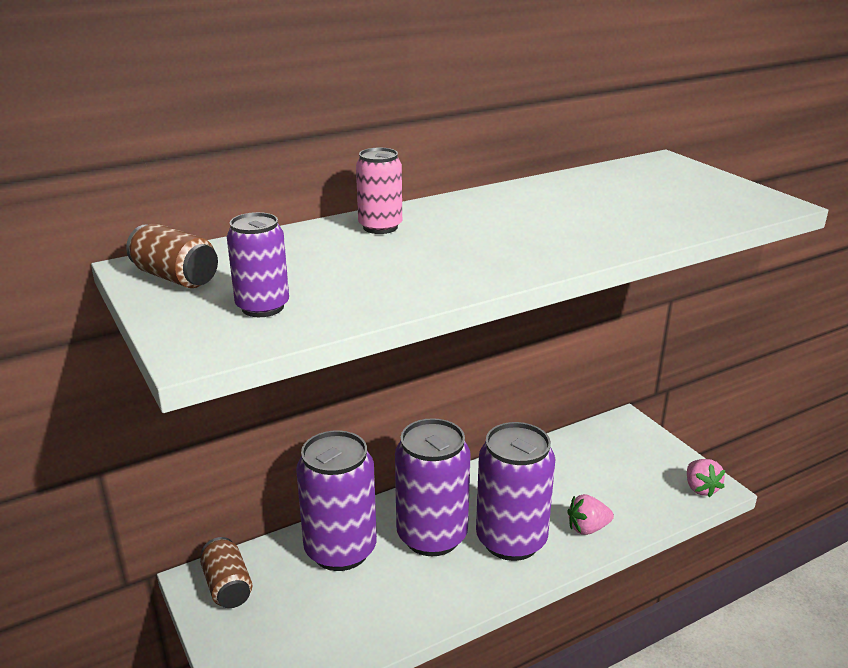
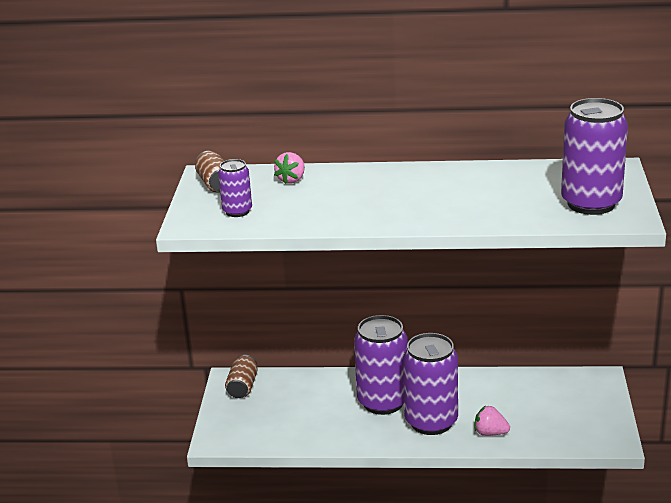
camera: 35 degrees right, 0 degrees up
(340, 550) = (321, 390): purple can -> purple can (591, 203)
(380, 227) = (352, 177): pink can -> none
(700, 488) = (604, 438): pink strawberry -> pink strawberry (291, 180)

